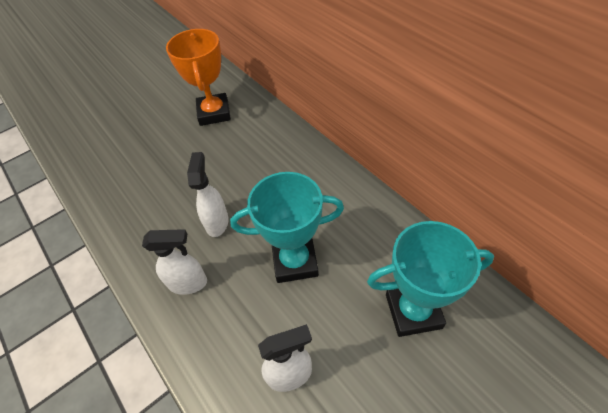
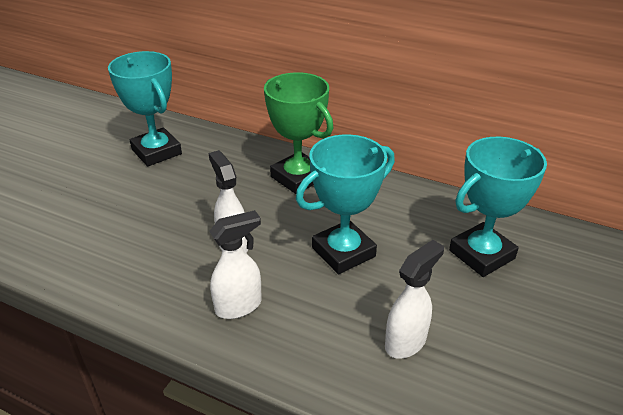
camera: 30 degrees left, 15 degrees down
(214, 113) = (156, 152): orange trophy -> turquoise trophy
(304, 171) = (298, 177): none -> green trophy

